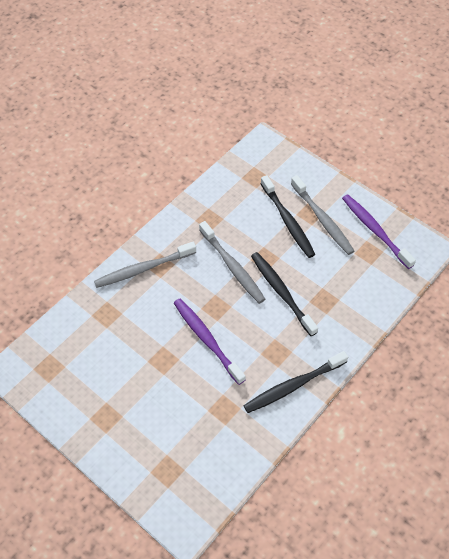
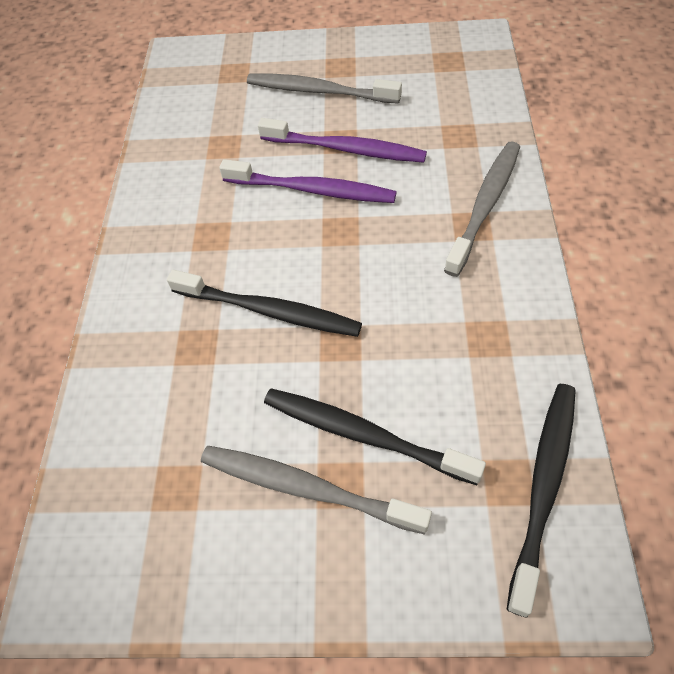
camera: 145 degrees right, 0 degrees up
(232, 267) = (374, 294): grey toothbrush -> grey toothbrush (319, 91)
(293, 386) = (159, 216): black toothbrush -> black toothbrush (543, 487)
(375, 230) = (192, 545): purple toothbrush -> purple toothbrush (345, 149)

